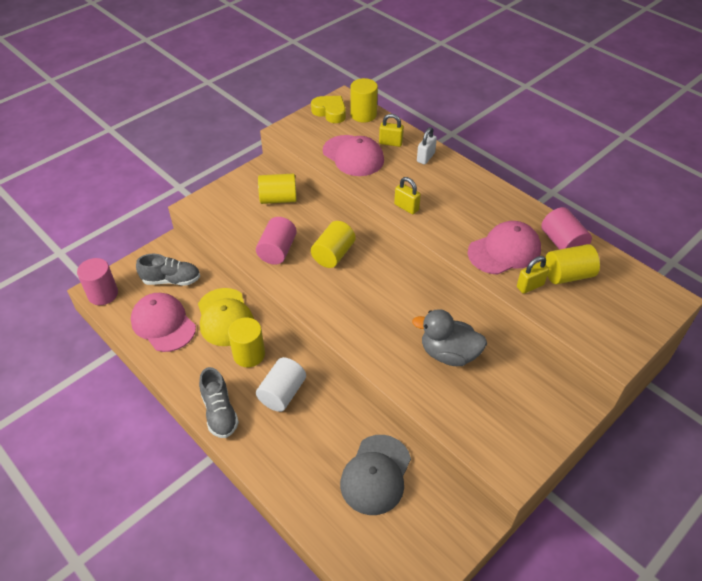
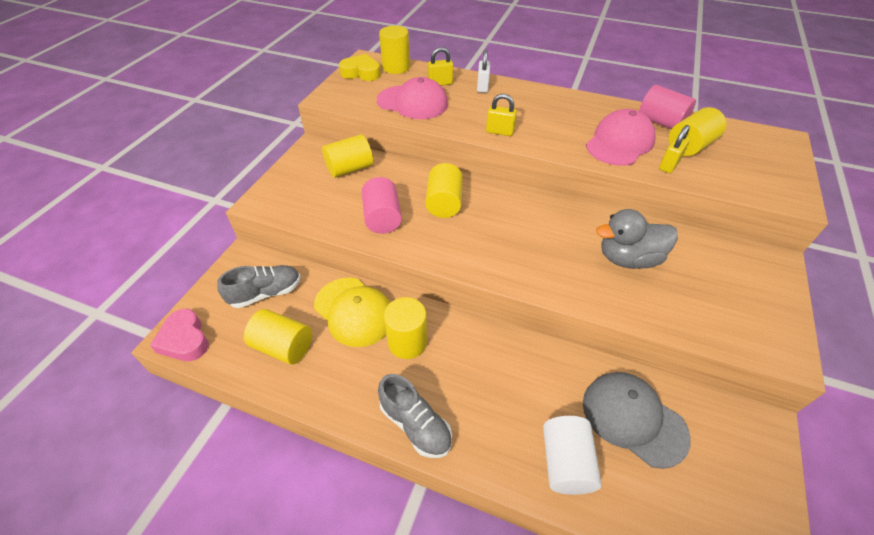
camera: 25 degrees left, 0 degrees up
(103, 294) = (185, 340): pink cylinder -> pink heart
(163, 324) = (283, 346): pink cap -> yellow cylinder
(282, 393) = (472, 370): white cylinder -> white cylinder (565, 462)
(376, 474) = (633, 419): grey cap -> grey cap turned 135 degrees clockwise

